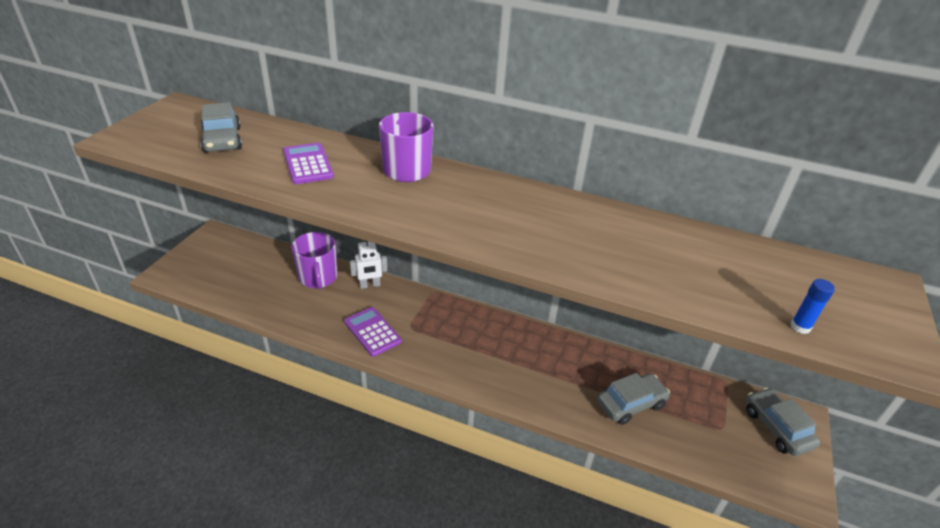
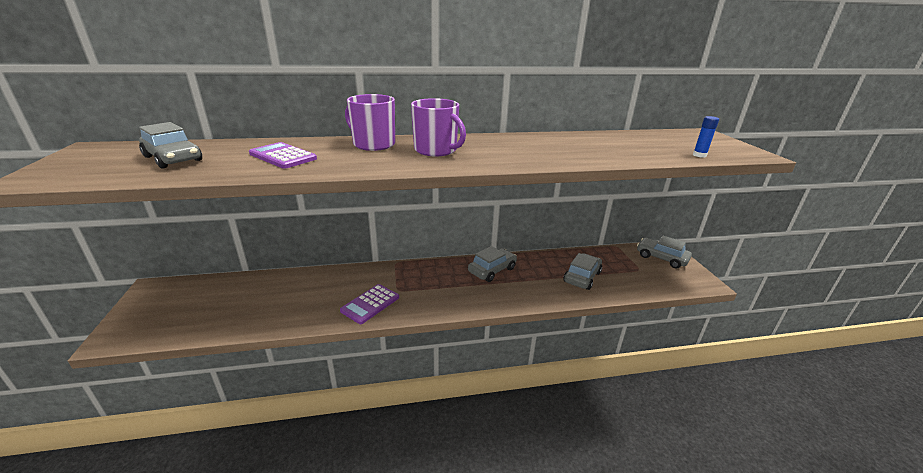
camera: 30 degrees left, 10 degrees down
(318, 277) = (289, 285): purple mug -> purple mug (436, 150)
(370, 285) = (341, 275): white robot -> none
(372, 332) = (370, 304): purple calculator -> purple calculator turned 75 degrees counterclockwise
(528, 346) = (492, 270): none -> grey car

